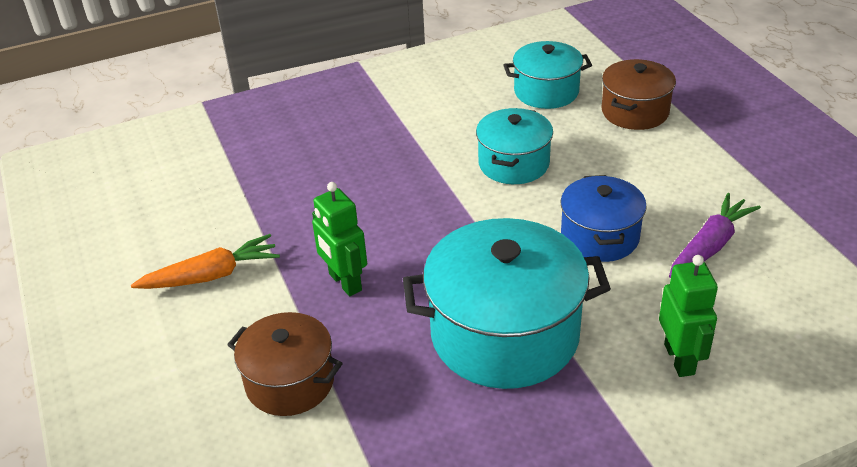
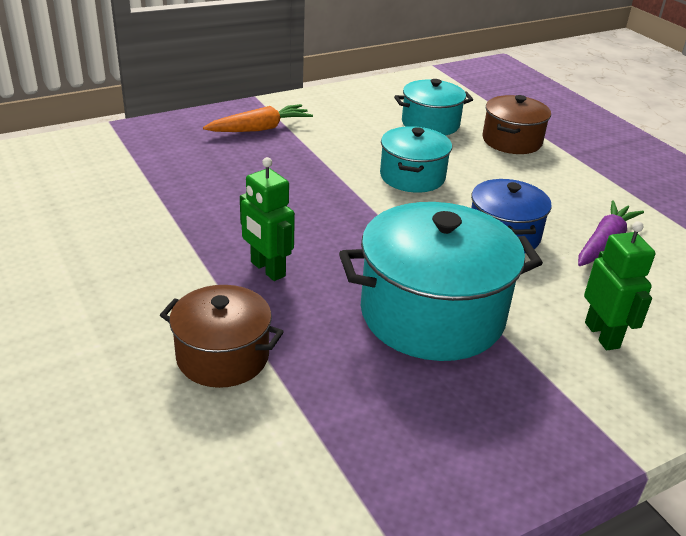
camera: 10 degrees left, 5 degrees down
(210, 275) = (130, 262): orange carrot -> orange carrot (259, 129)

